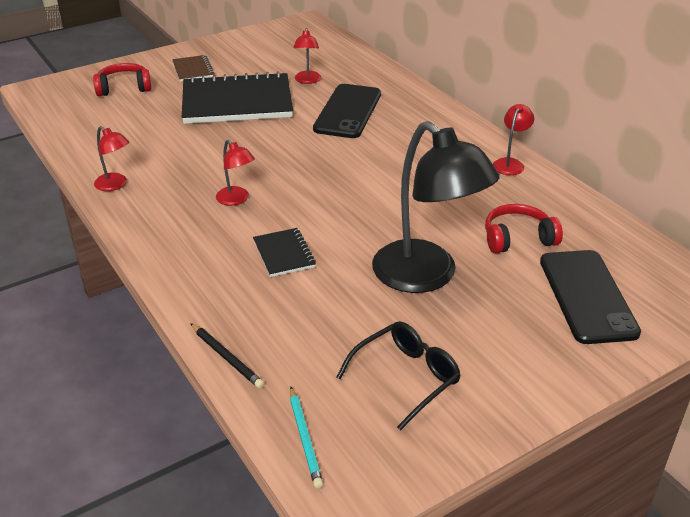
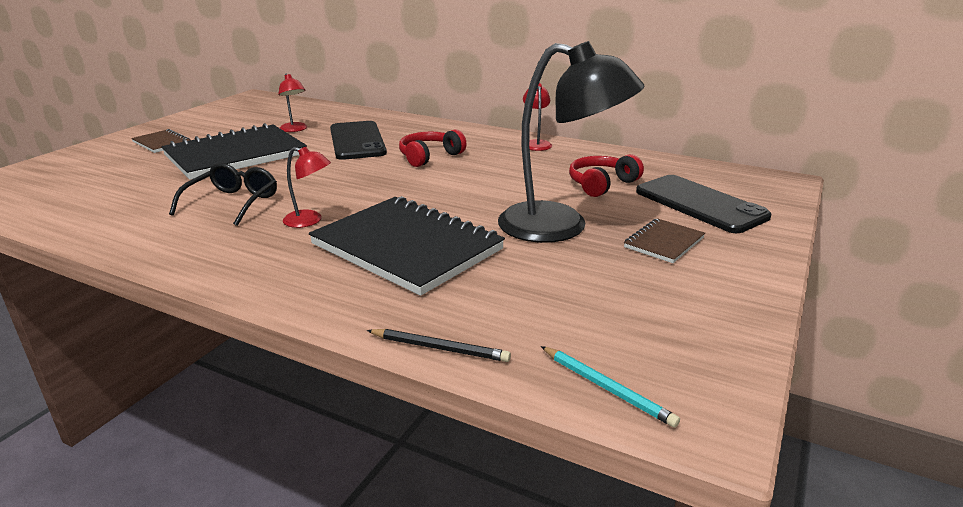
camera: 30 degrees left, 10 degrees down
(115, 185) = (147, 243): red lamp -> none
(124, 88) = (87, 169): red headphones -> red headphones (429, 156)
(284, 254) = (407, 247): black notebook -> black notebook, size x2.19
(406, 377) = (637, 302): black glasses -> black glasses (233, 203)
(498, 327) = (664, 242): none -> brown notebook

